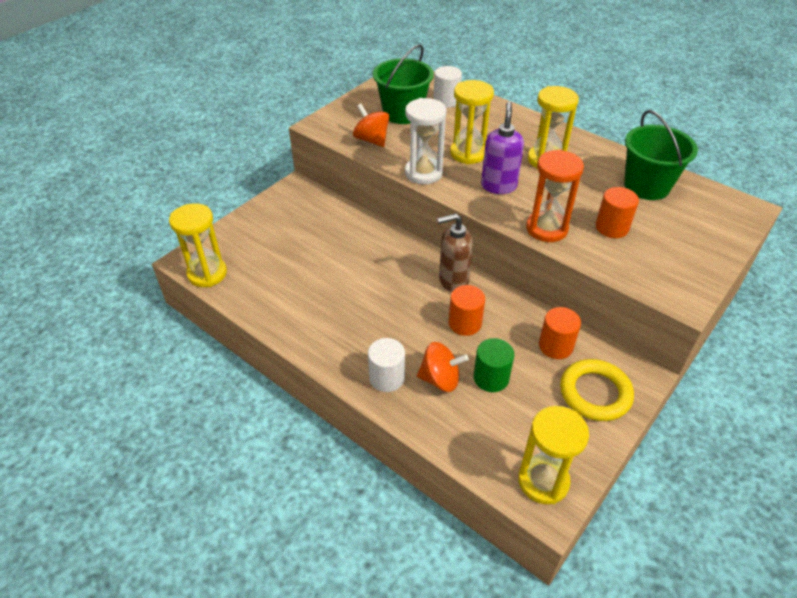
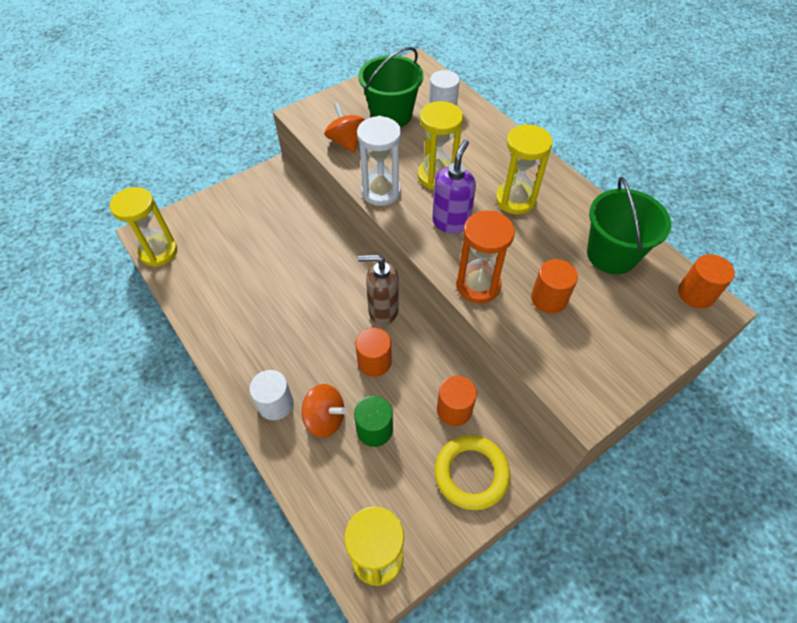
camera: 15 degrees right, 10 degrees up
(728, 202) = (695, 294): none -> orange cylinder

